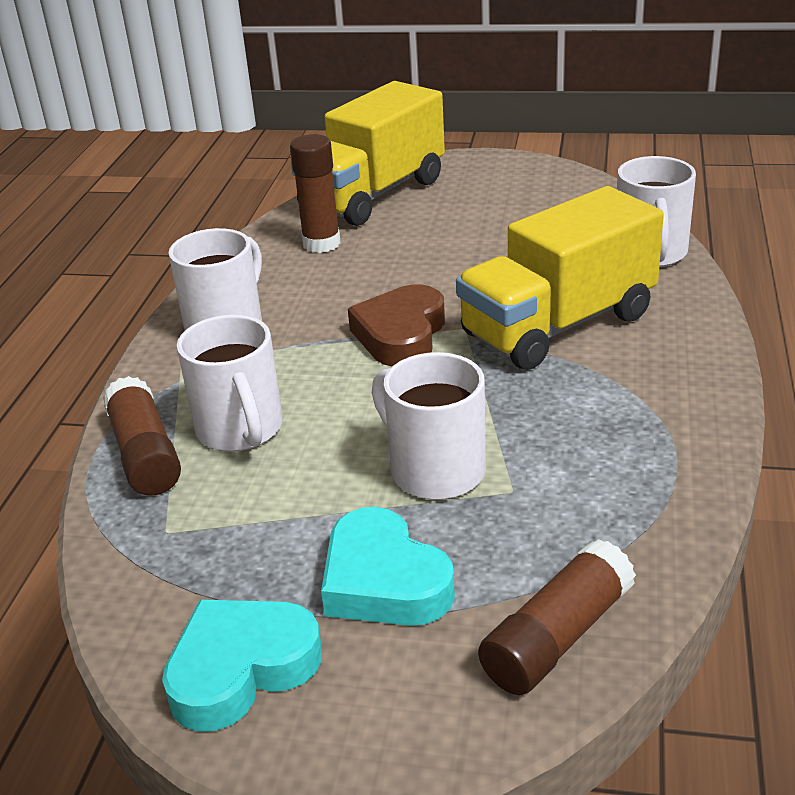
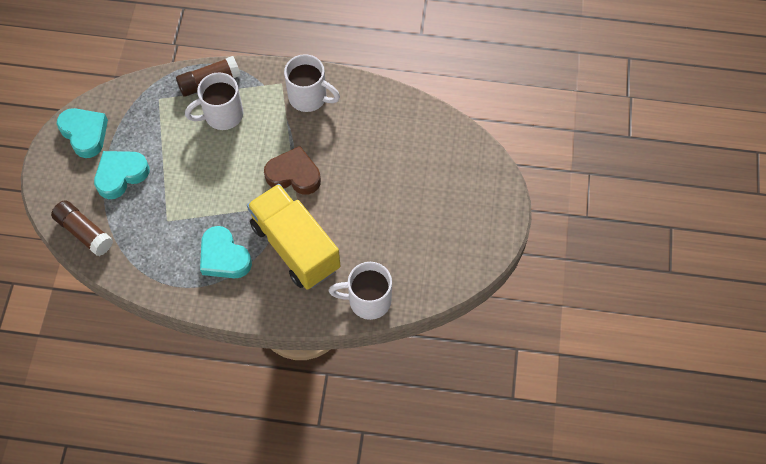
camera: 85 degrees right, 30 degrees up
(321, 244) = (394, 131): brown glue stick -> none
(373, 195) = (456, 154): yellow truck -> none
(435, 470) = (184, 191): white mug -> none
(594, 405) = (224, 257): none -> turquoise heart

